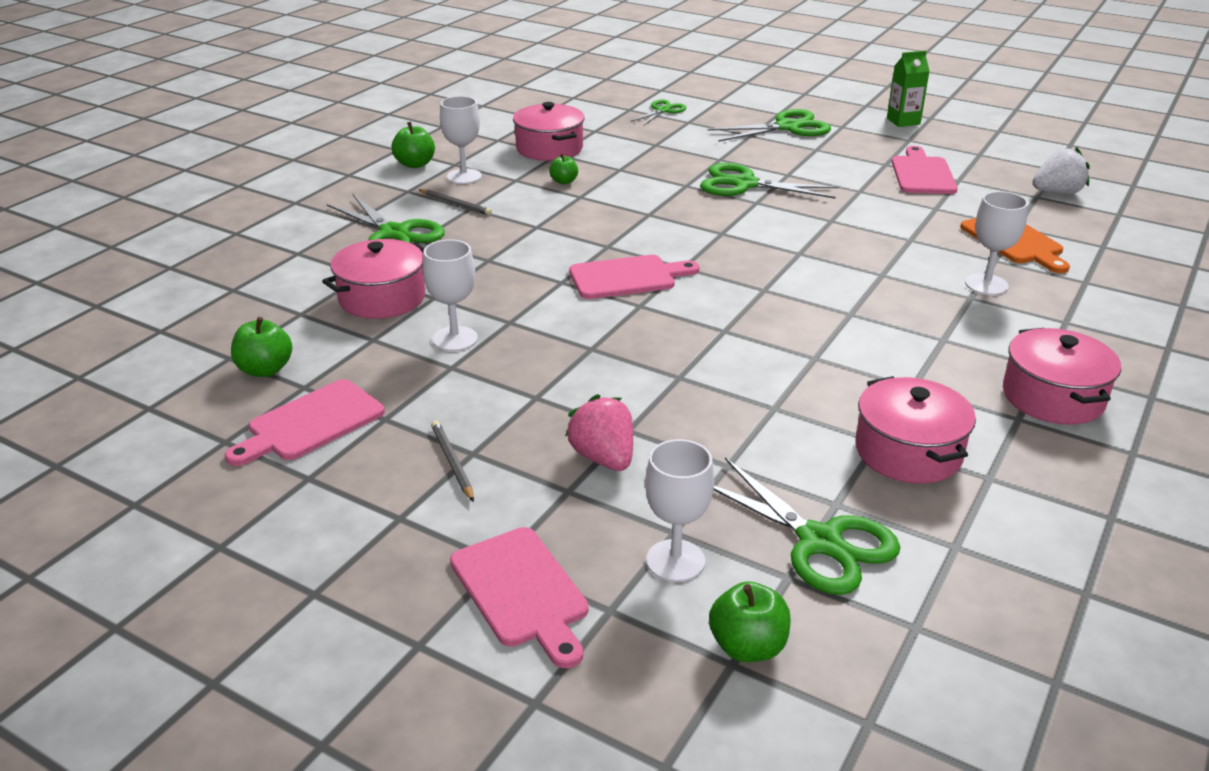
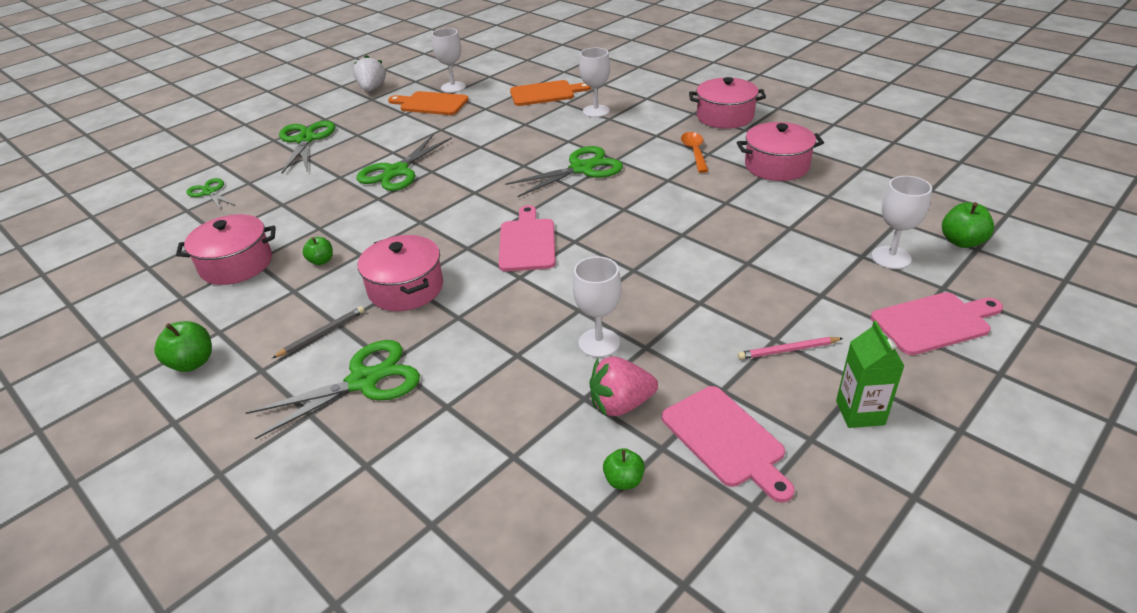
camera: 75 degrees left, 5 degrees up
(265, 370) = (624, 480): green apple -> green apple, size x0.66
(382, 298) = (504, 391): pink pot -> pink pot (406, 288)
(452, 463) = (788, 350): grey pencil -> pink pencil
(464, 176) = (258, 325): white goblet -> white goblet (453, 87)
(603, 458) = (782, 276): pink strawberry -> pink strawberry (621, 404)
(820, 541) = (864, 206): green scissors -> green scissors (581, 169)
(903, 121) = (338, 96): green carton -> green carton (860, 413)
(909, 374) = (694, 152): none -> orange spoon
(922, 174) = (431, 104): pink cutting board -> orange cutting board
(1057, 193) = (489, 69): white strawberry -> white strawberry (372, 89)

